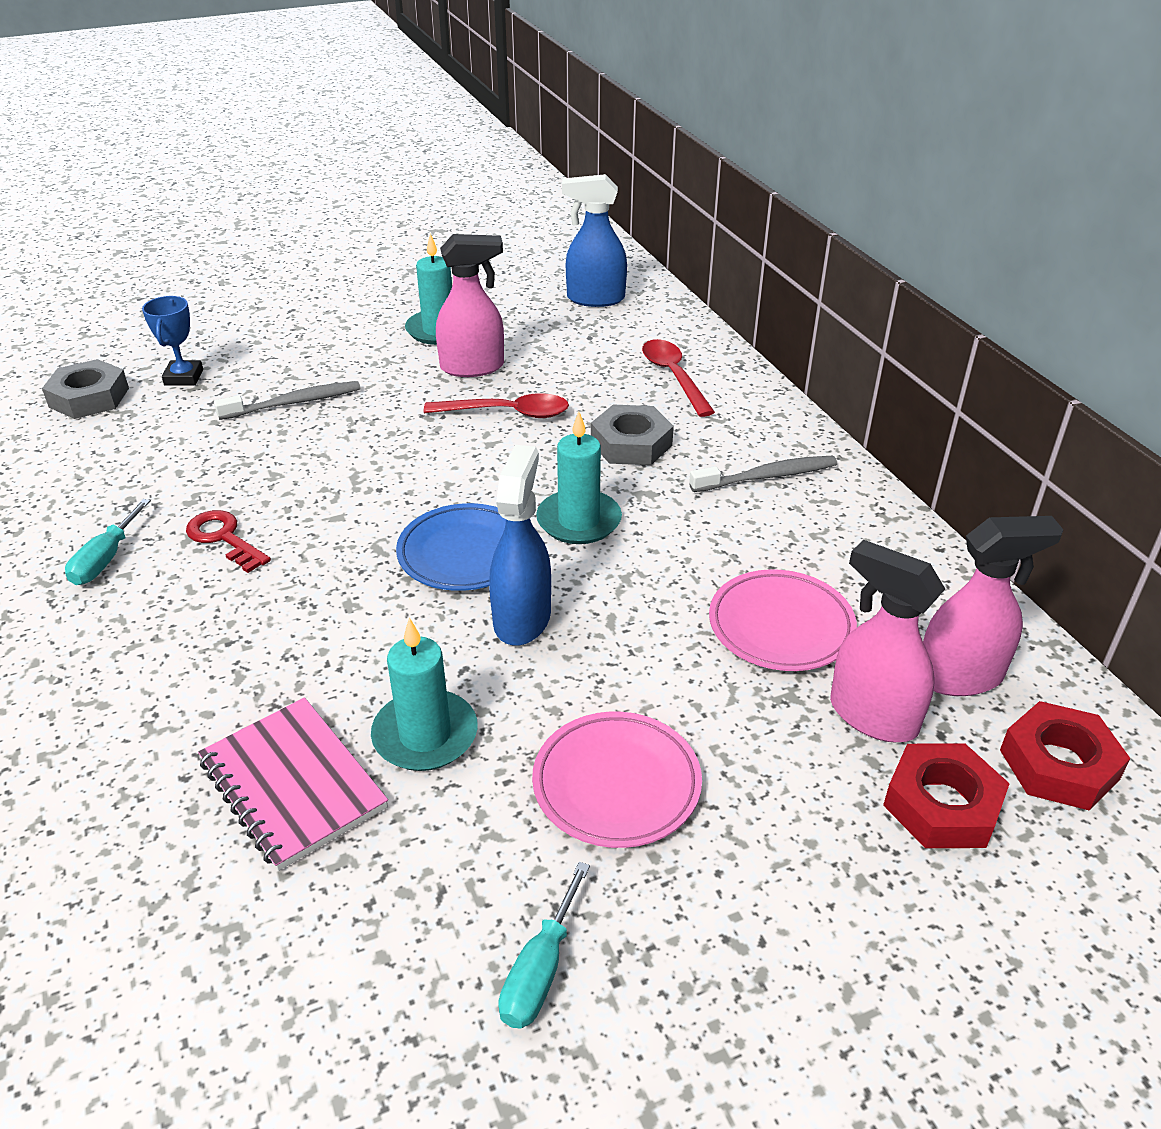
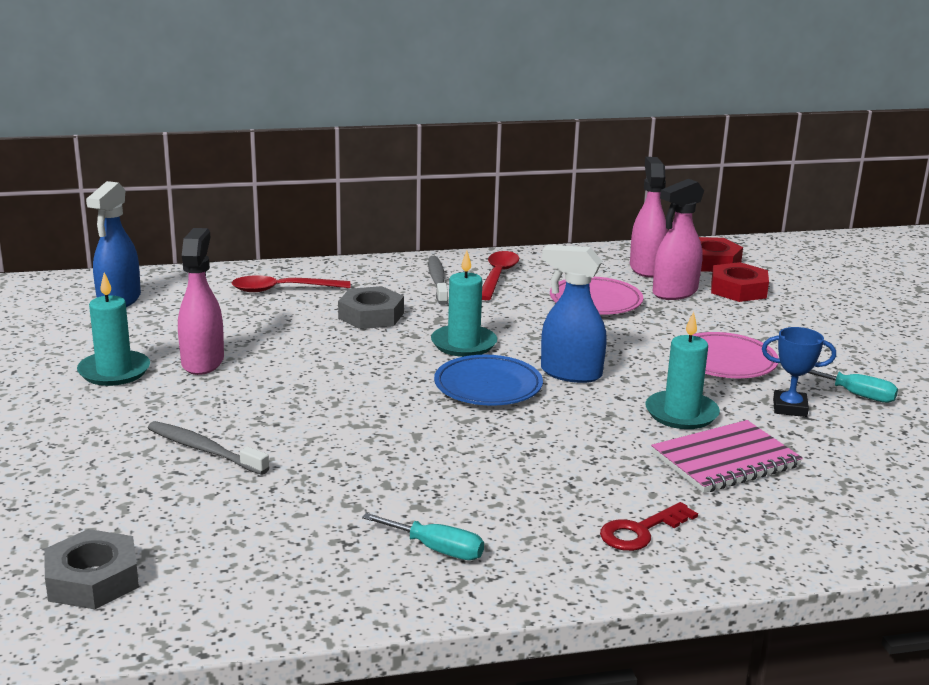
camera: 80 degrees left, 15 degrees down
(184, 377) = (94, 515): blue trophy -> blue trophy (789, 408)
(224, 538) = (427, 487): red key -> red key (641, 531)
(294, 403) = (204, 450): grey toothbrush -> grey toothbrush turned 45 degrees counterclockwise
(507, 413) = (294, 355): red spoon -> red spoon (497, 276)

